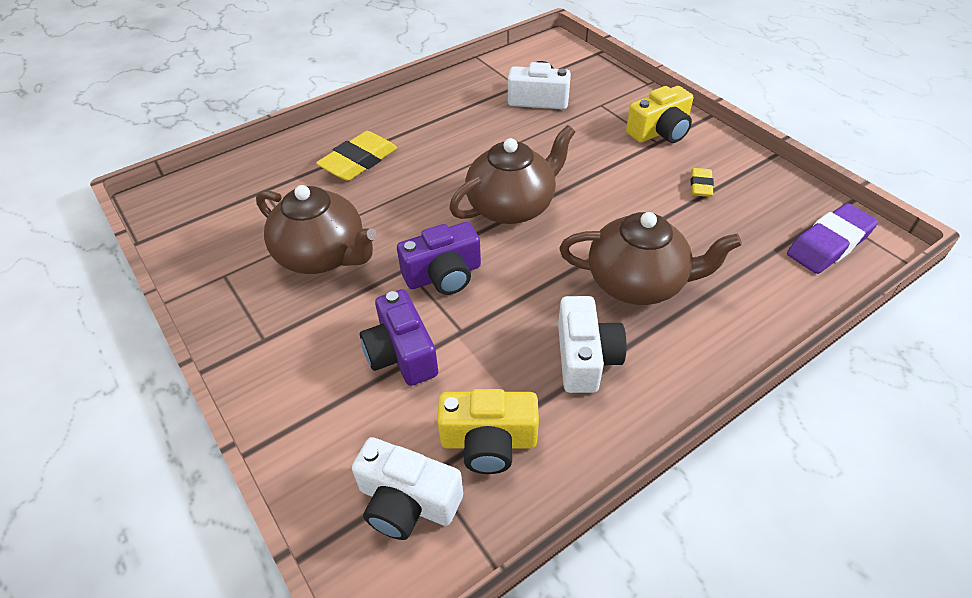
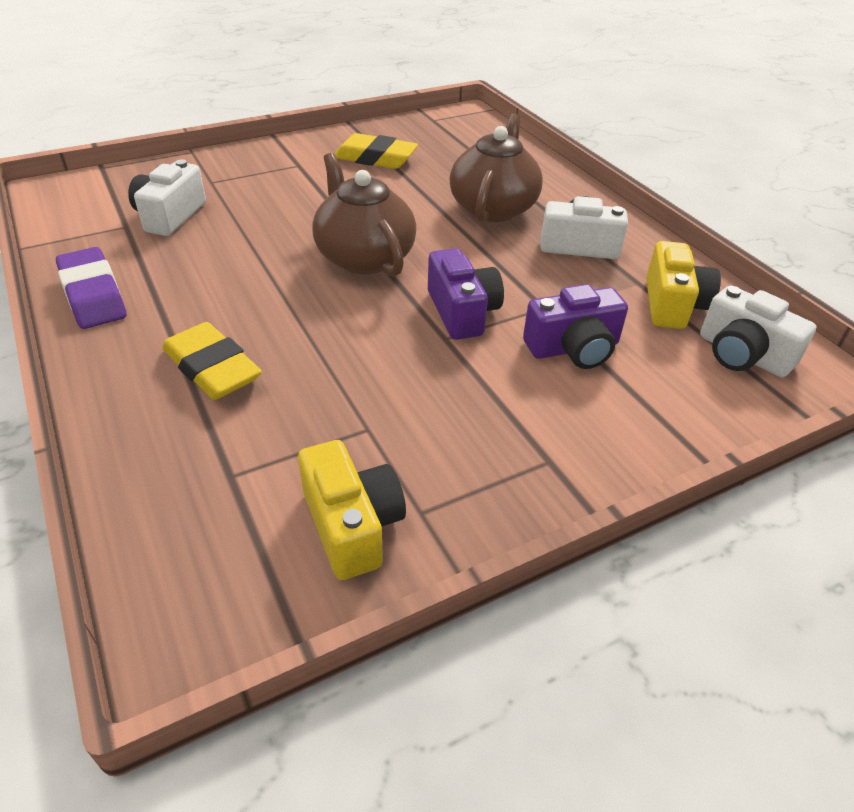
camera: 85 degrees left, 5 degrees down
(323, 255) = (405, 406): brown teapot -> none
(407, 501) = (742, 354): white camera -> white camera turned 105 degrees clockwise
(660, 132) = (282, 161): yellow camera -> yellow camera (352, 525)
(700, 185) = (375, 158): yellow eraser -> yellow eraser, size x1.82
(829, 244) = (465, 128): purple eraser -> purple eraser (93, 295)

